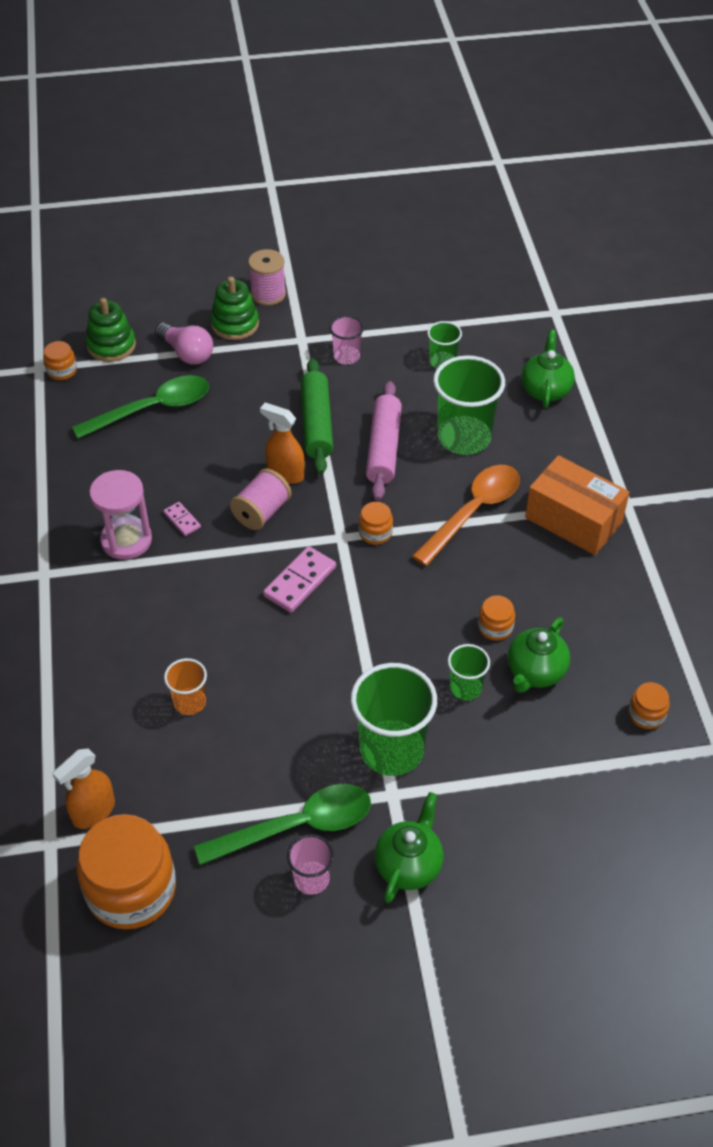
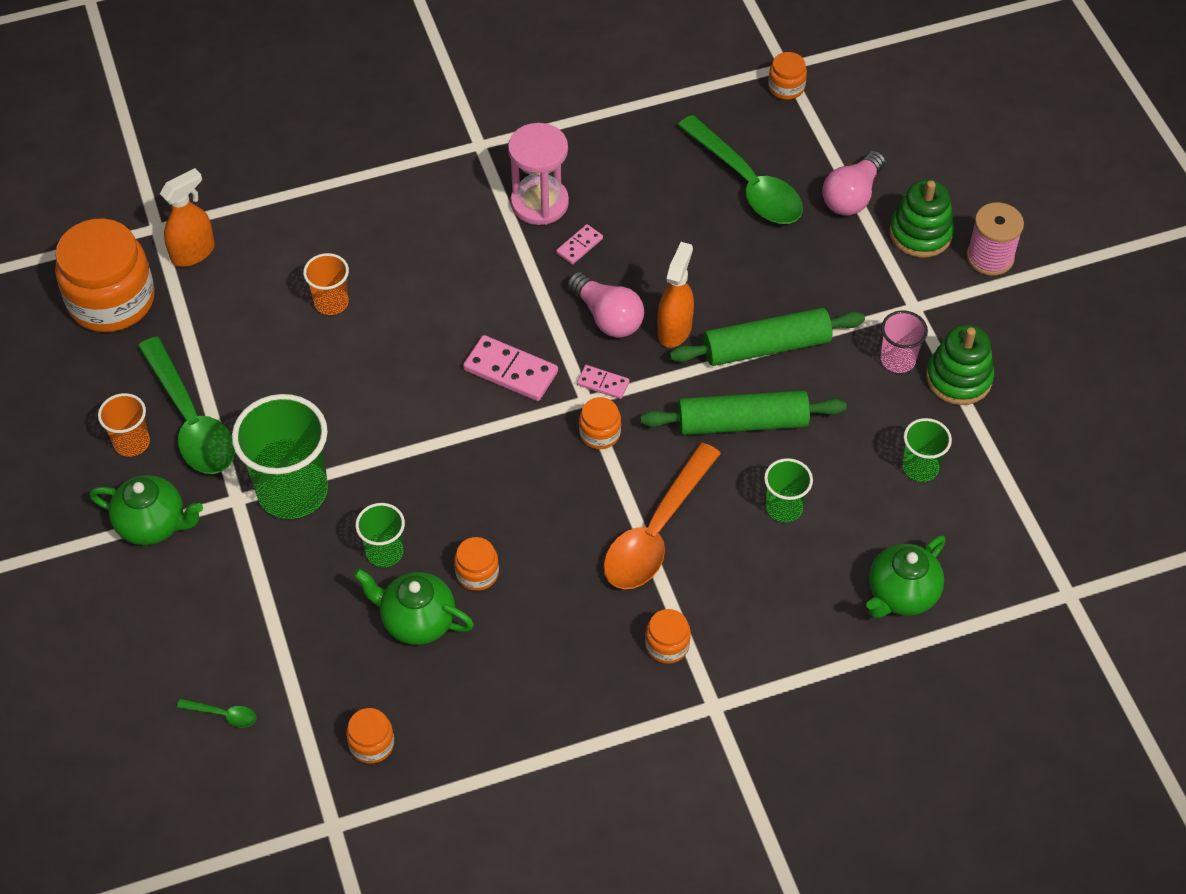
camera: 80 degrees right, 5 degrees up
(93, 812) = (193, 252): orange spray bottle -> orange spray bottle turned 105 degrees clockwise
(111, 345) = (843, 122): green stacking toy -> green stacking toy (958, 378)
(261, 512) = (607, 317): pink spool -> pink light bulb
(311, 879) = (131, 442): pink cup -> orange cup
(327, 524) = (603, 383): none -> pink domino
(383, 448) = (742, 422): pink rolling pin -> green rolling pin
(464, 437) = (784, 507): green cup -> green cup, size x0.52
(473, 512) = (656, 531): orange spoon -> orange spoon turned 90 degrees clockwise
(545, 390) = (901, 595): green teapot -> green teapot turned 135 degrees clockwise
(573, 520) = (667, 645): orange box -> orange jar
(612, 820) = (223, 715): none -> green spoon

